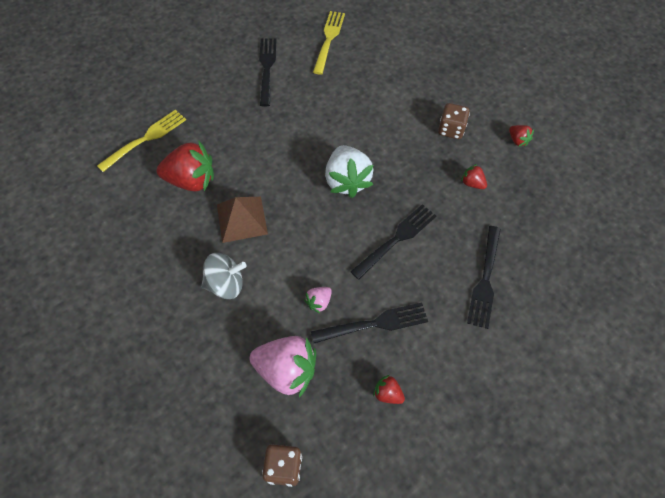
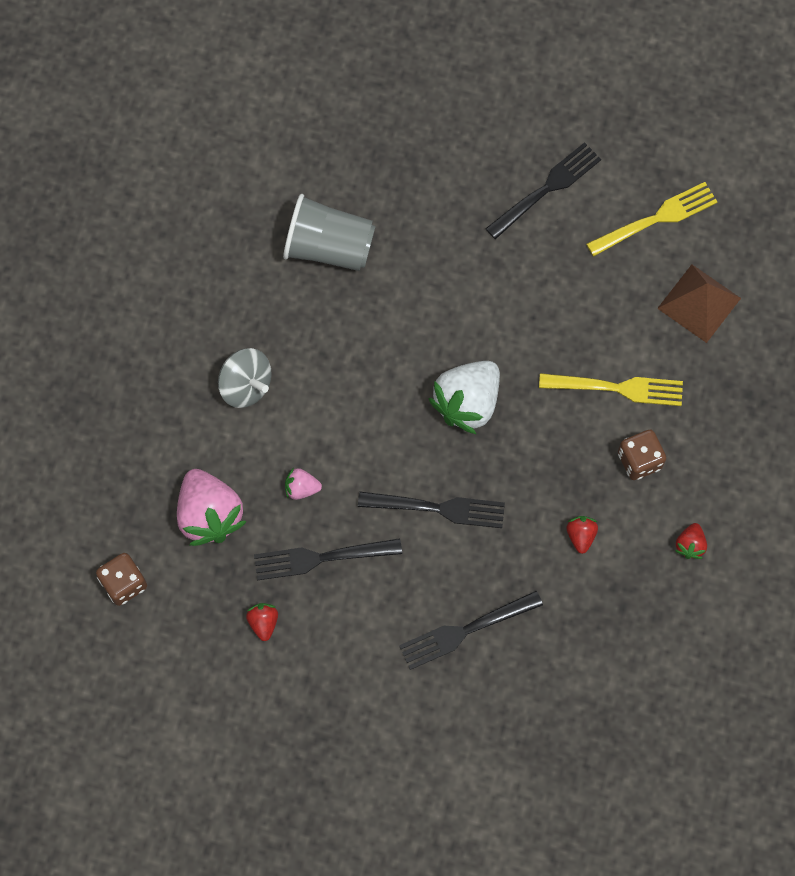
camera: 50 degrees right, 10 degrees up
(145, 139) = (335, 153): yellow fork -> yellow fork (616, 388)
(191, 180) = (329, 247): red strawberry -> grey cup
(241, 219) = (328, 337): brown pyramid -> brown pyramid (699, 303)
(373, 324) = (322, 557): black fork -> black fork turned 135 degrees clockwise

